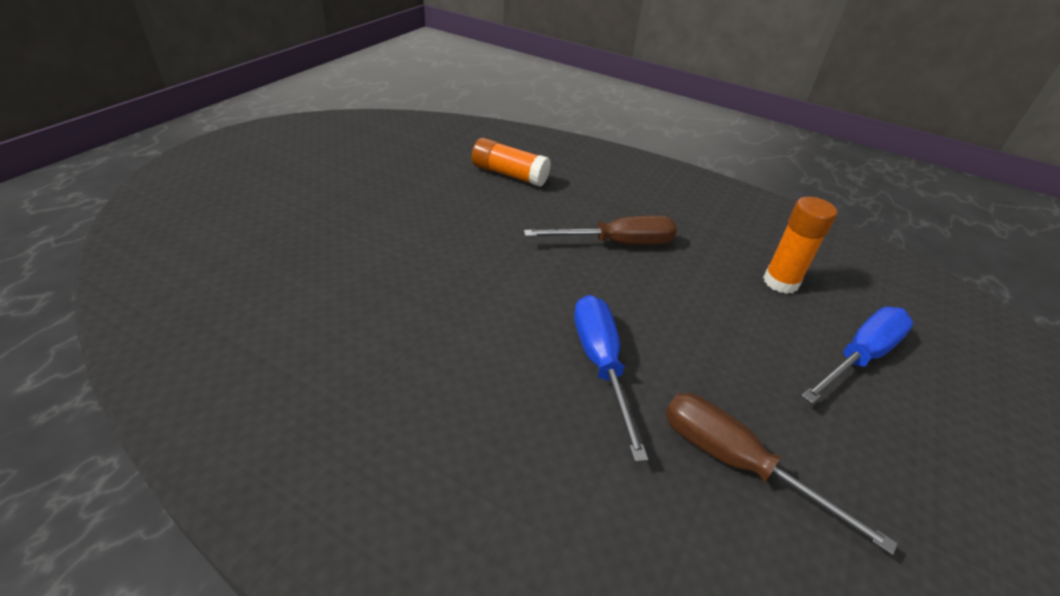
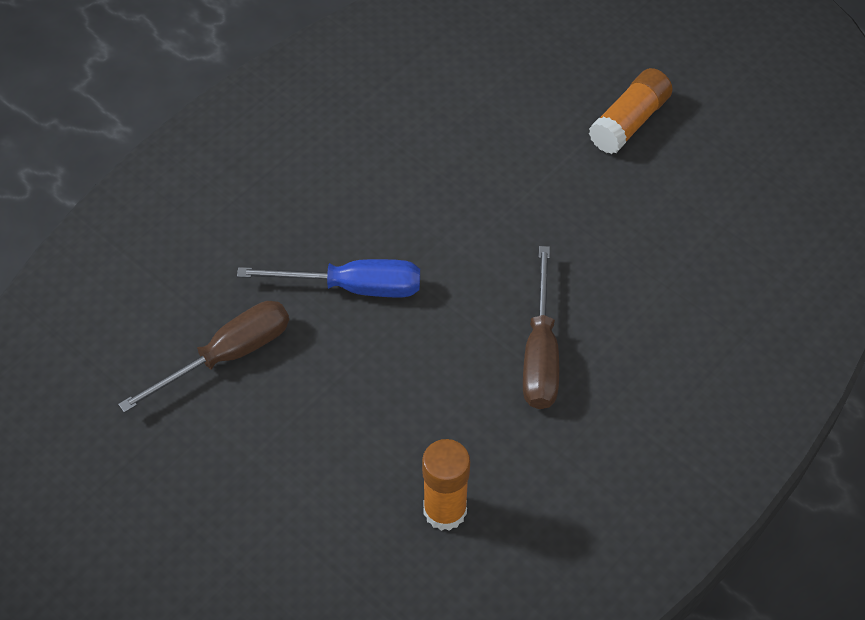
camera: 105 degrees right, 15 degrees up
(509, 174) = (706, 268): orange glue stick -> orange glue stick (629, 122)
(860, 357) = (313, 530): blue screwdriver -> none

